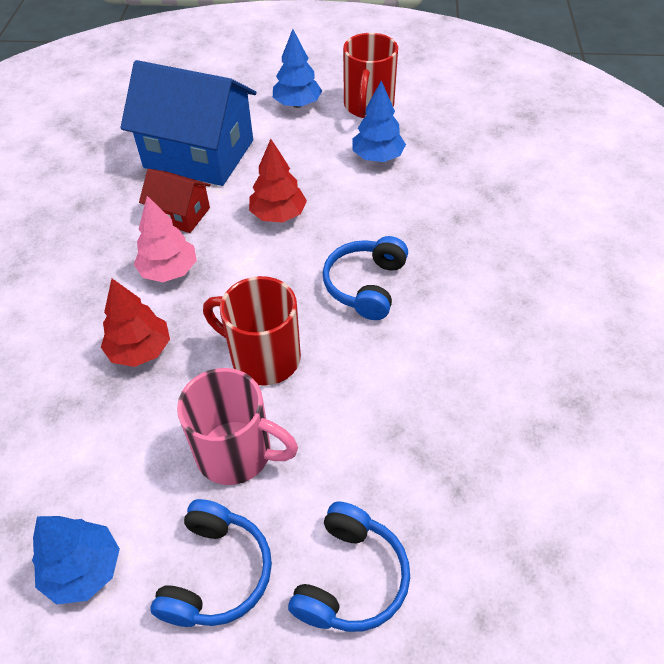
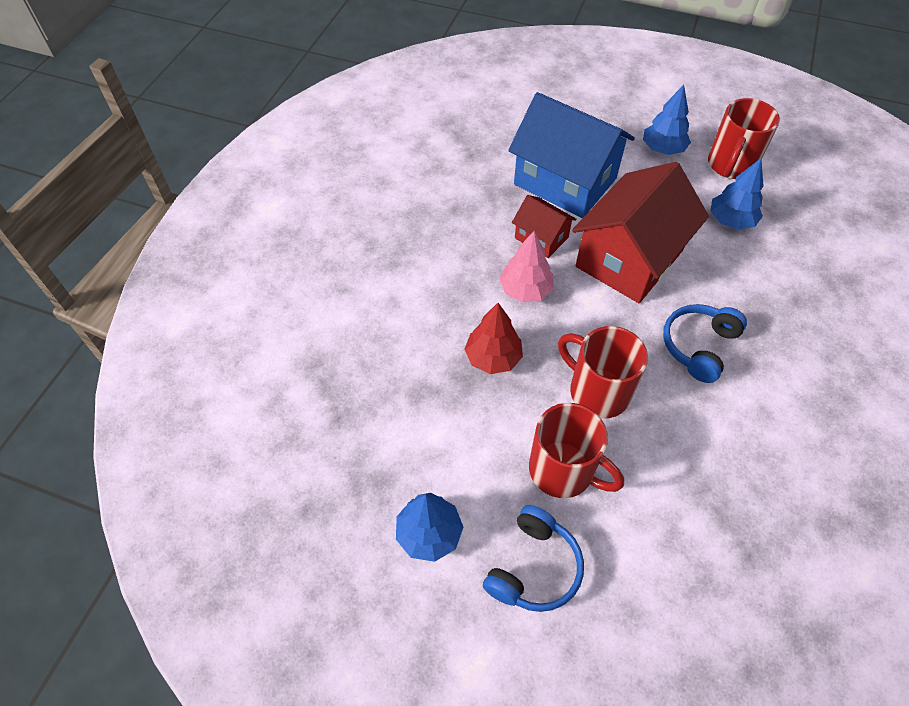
camera: 15 degrees right, 5 degrees up
(236, 453) = (563, 470): pink mug -> red mug
(278, 215) = (629, 258): red tree -> red house
(351, 578) = (644, 604): blue headphones -> none

